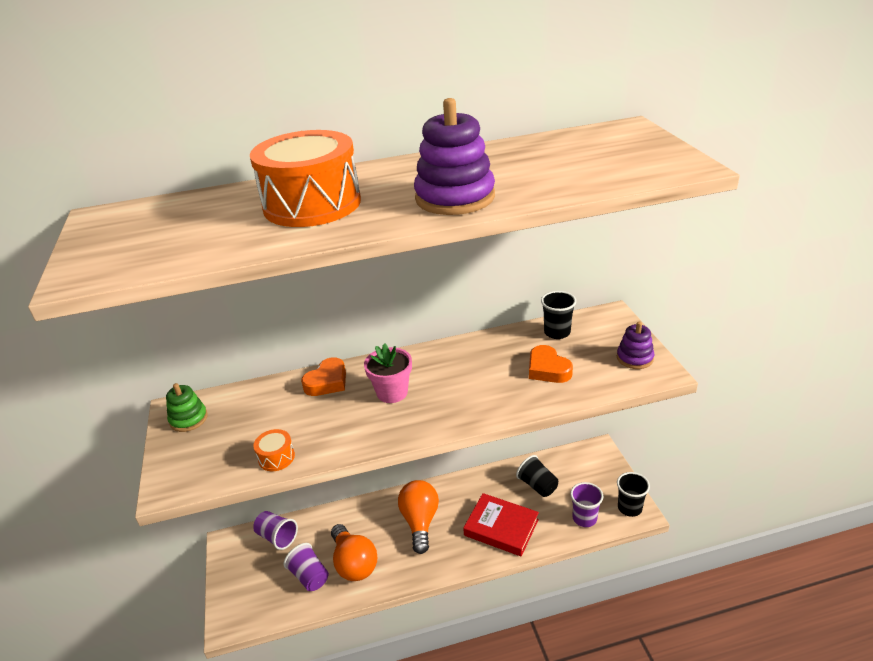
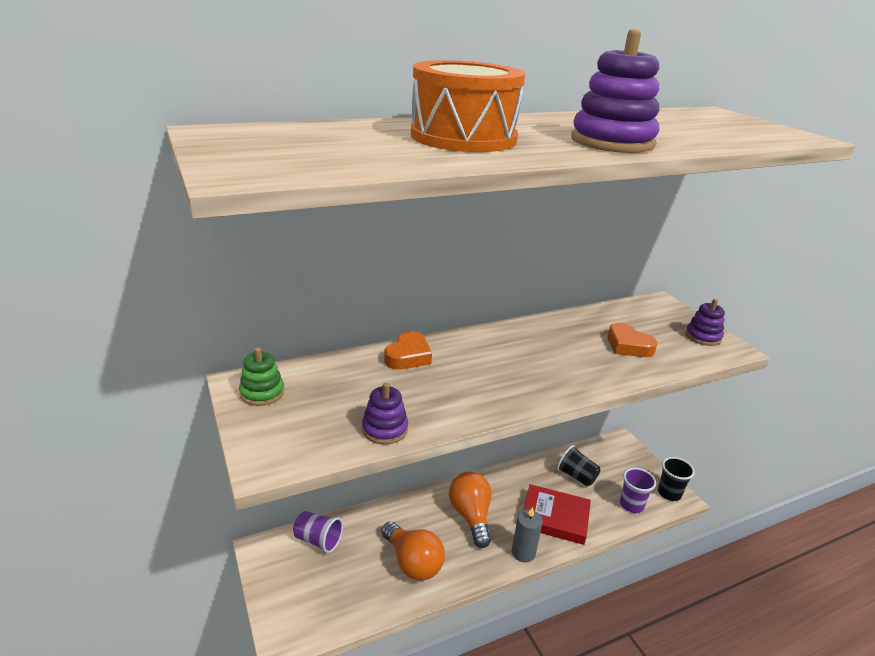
camera: 15 degrees left, 5 degrees down
(276, 457) = (385, 429): orange drum -> purple stacking toy
(309, 576) = (366, 579): purple cup -> none
(392, 392) = (483, 366): pink flower pot -> none
(459, 560) = (523, 552): none -> grey candle
(557, 332) = (619, 315): black cup -> none

